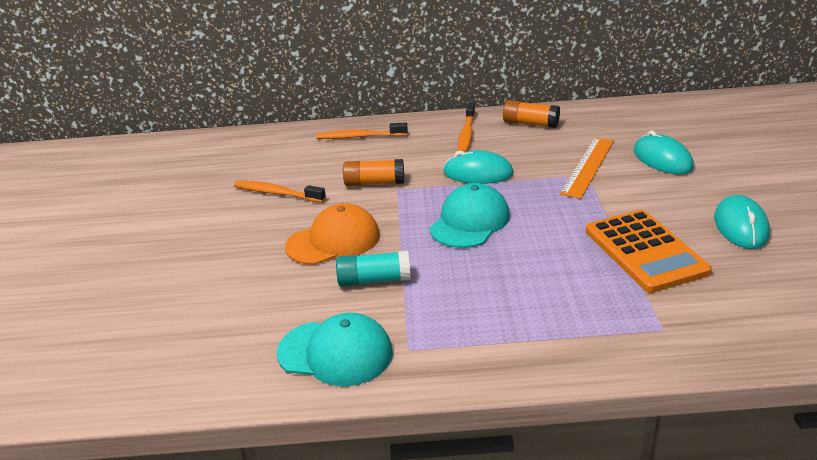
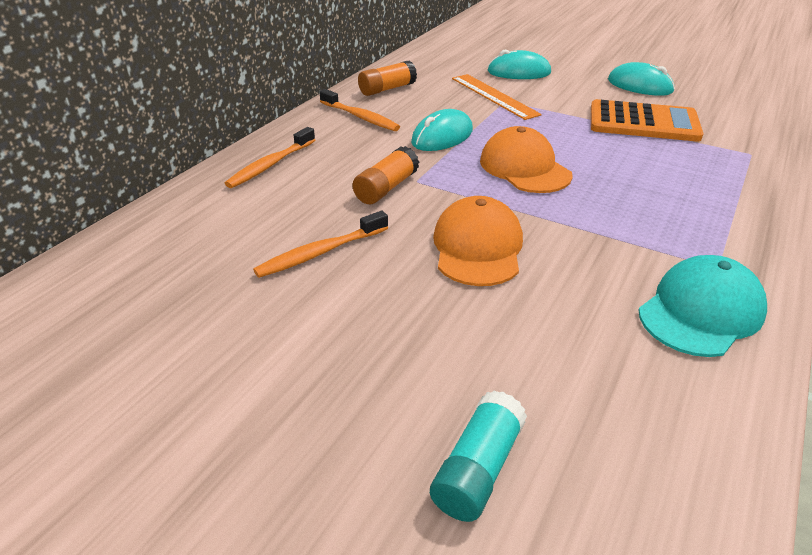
camera: 60 degrees left, 5 degrees up
(374, 280) = (581, 247): turquoise glue stick -> turquoise glue stick (477, 469)
(470, 222) = (524, 168): turquoise cap -> orange cap

